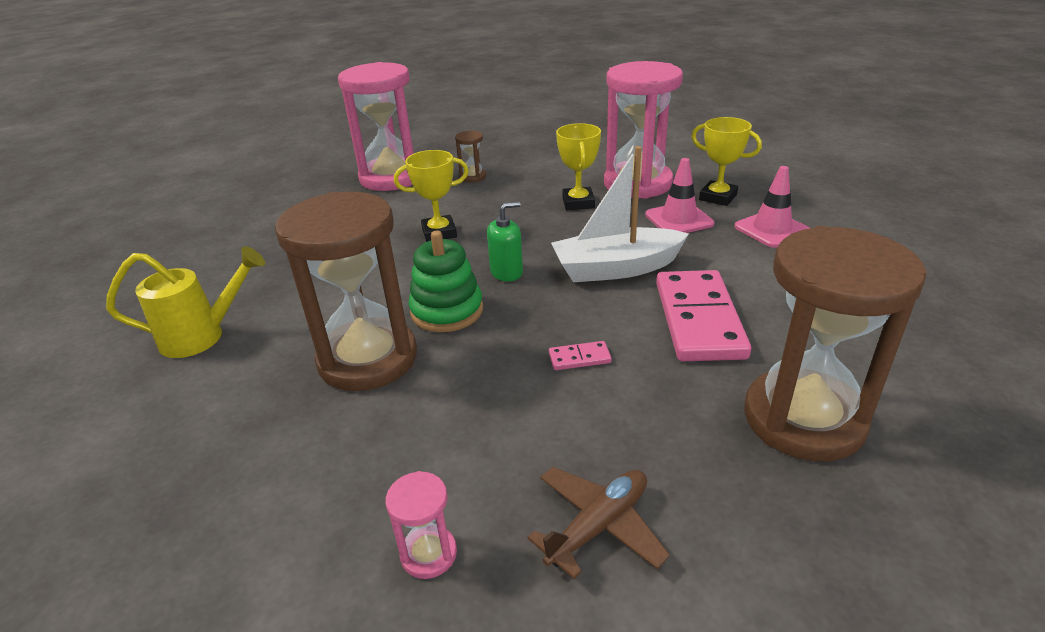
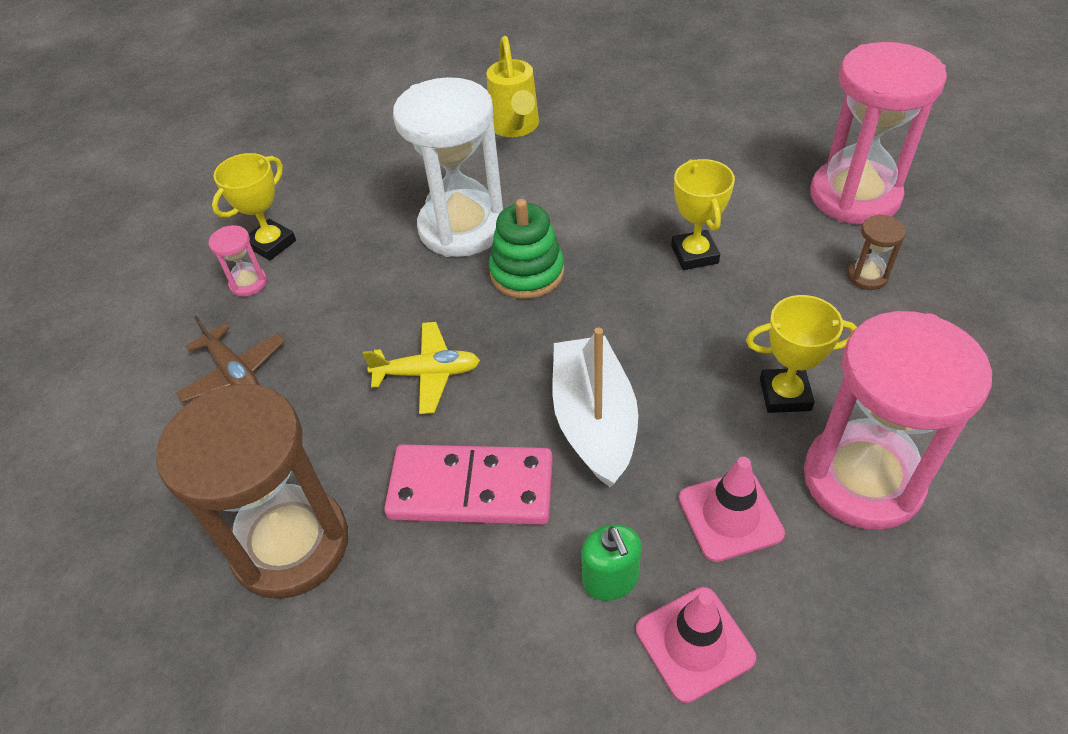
camera: 95 degrees right, 15 degrees up
(368, 359) = (462, 227): brown hourglass -> white hourglass
(506, 272) = (596, 317): green soap dispenser -> green soap dispenser (610, 579)
(579, 358) = (427, 373): pink domino -> yellow plane
(718, 197) = (815, 591): yellow trophy -> yellow trophy (271, 244)

